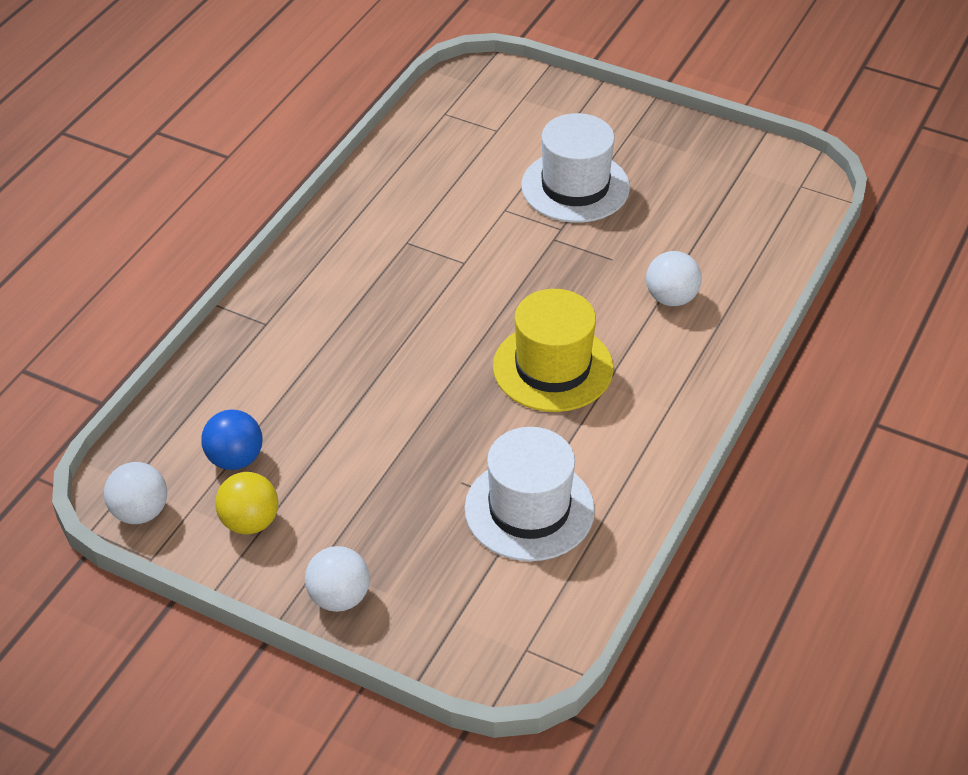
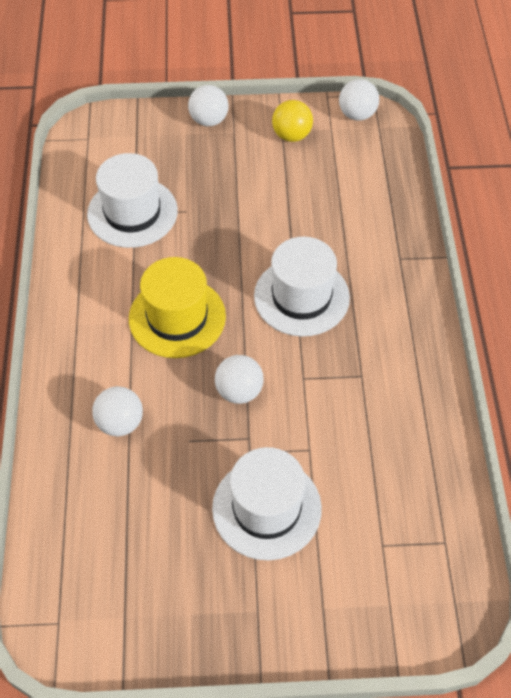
camera: 150 degrees right, 10 degrees up
(235, 459) = (333, 164): blue ball -> none
(404, 331) = (301, 297): none -> white hat
(535, 277) = (239, 391): none -> white ball

